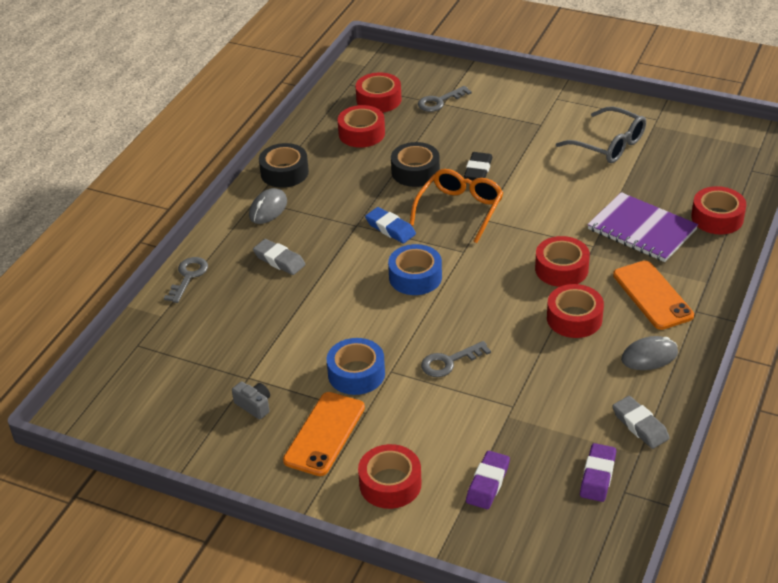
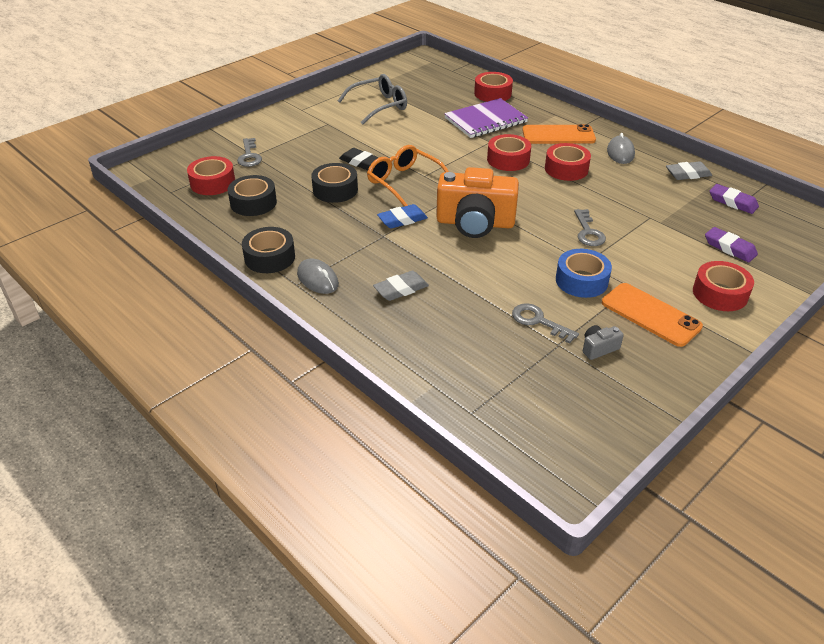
camera: 70 degrees left, 0 degrees up
(188, 276) = (384, 353): grey key -> grey key (538, 321)
(361, 133) = (253, 203): red tape -> black tape
(415, 277) = (475, 223): blue tape -> orange camera

